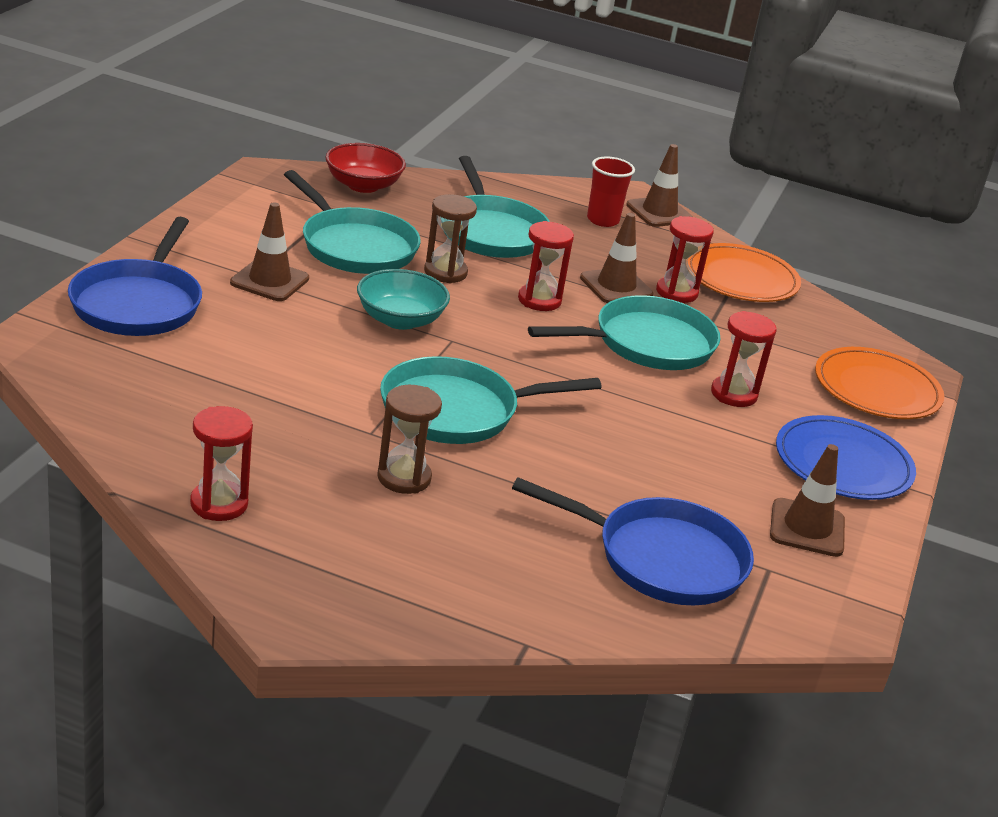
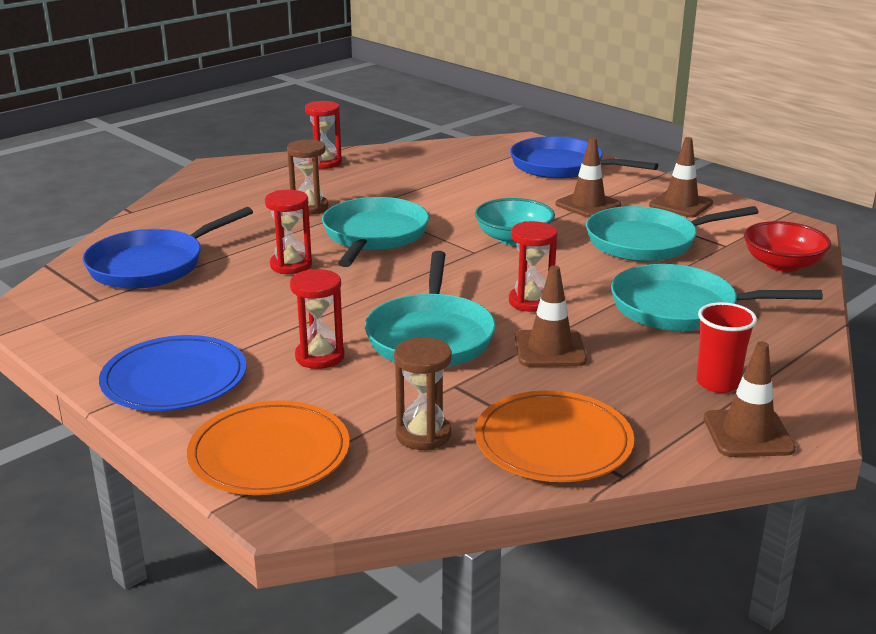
camera: 120 degrees right, 5 degrees down
(445, 272) = (593, 270): brown hourglass -> brown hourglass (423, 435)
(676, 292) = (528, 383): red hourglass -> red hourglass (291, 265)
(807, 528) = (119, 330): brown traffic cone -> brown traffic cone (680, 204)

